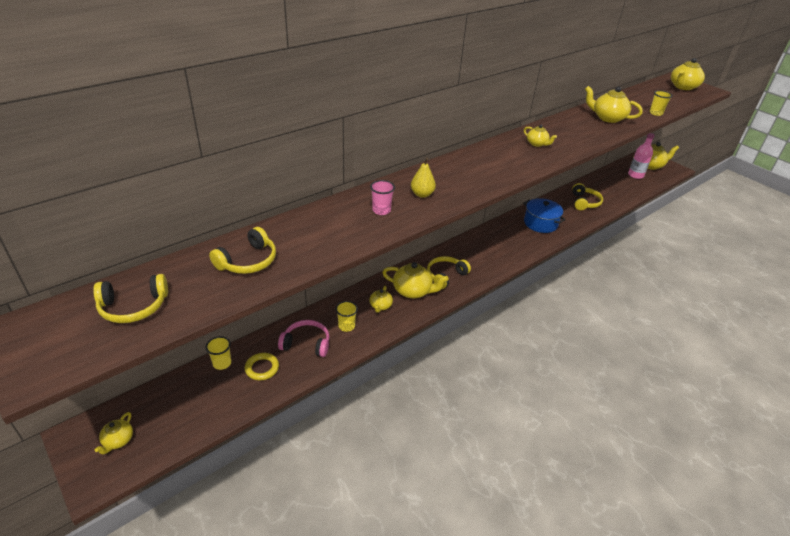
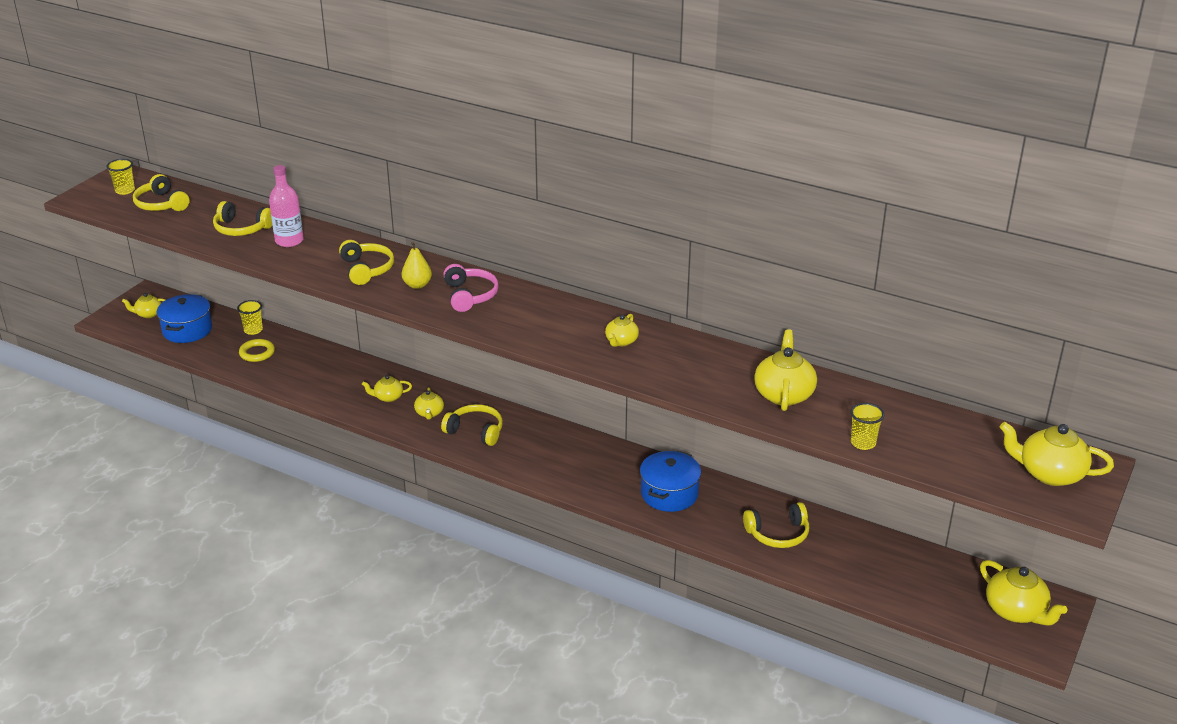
camera: 70 degrees right, 5 degrees down
(179, 412) = (187, 330): none -> blue pot
(306, 343) = (303, 367): pink headphones -> pink headphones (470, 295)
(346, 326) = (342, 384): yellow cup -> yellow cup (125, 190)
(381, 210) = (367, 269): pink cup -> yellow headphones
(413, 291) = (429, 413): yellow teapot -> yellow teapot, size x0.57
(635, 175) = (948, 591): pink bottle -> pink bottle (289, 241)

